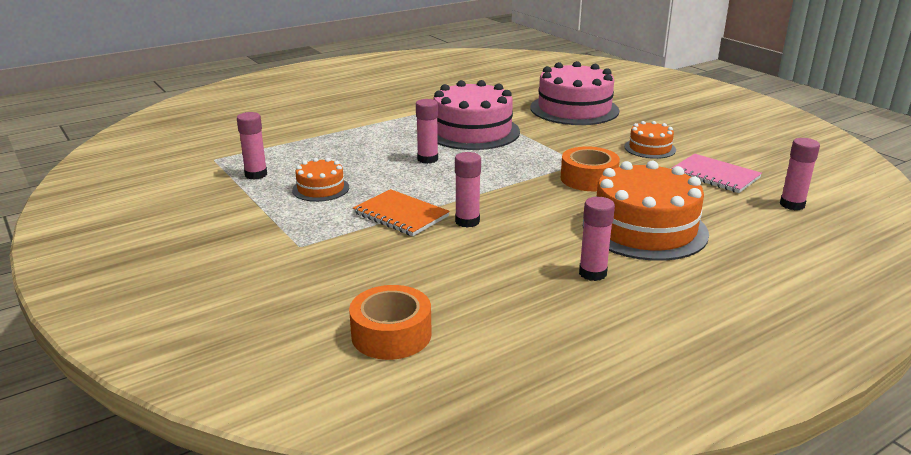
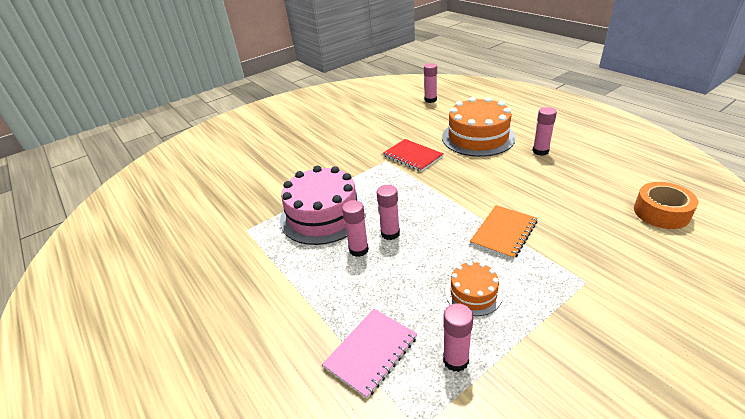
camera: 90 degrees left, 10 degrees up
(467, 221) = (499, 200): pink glue stick -> pink glue stick (358, 250)
(574, 109) = (274, 167): pink cake -> none
(588, 179) = (412, 156): orange tape -> red notebook
(650, 148) = (356, 136): orange cake -> none
(715, 175) = (397, 117): pink notebook -> pink notebook (371, 352)

